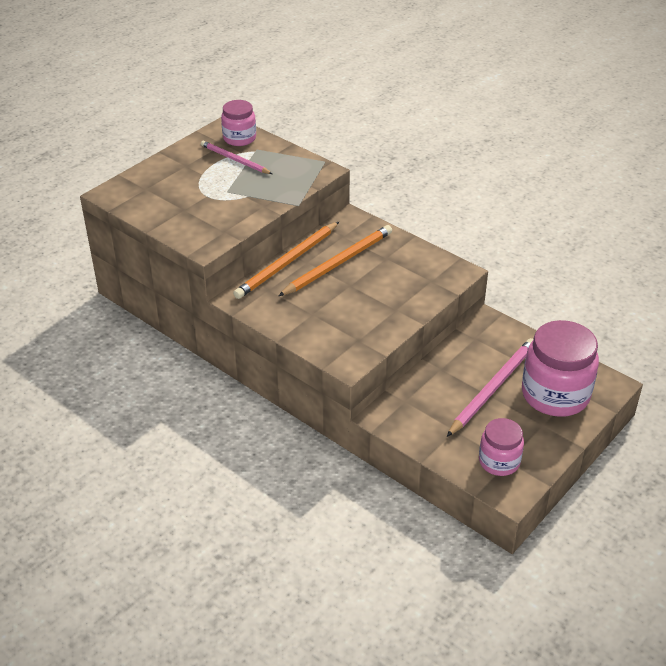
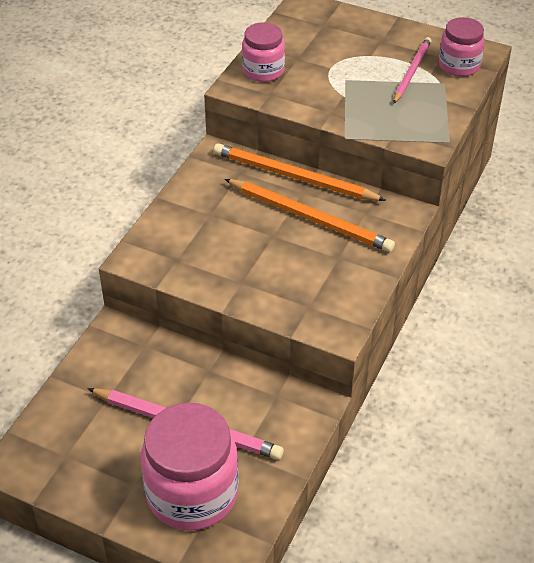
camera: 75 degrees right, 5 degrees up
(499, 461) = (62, 447): pink jar -> pink jar (263, 71)

